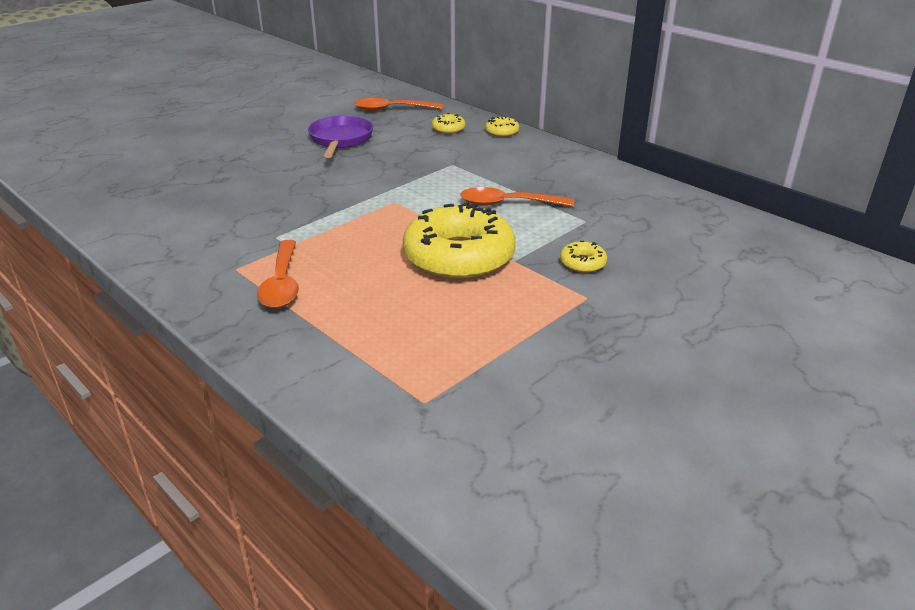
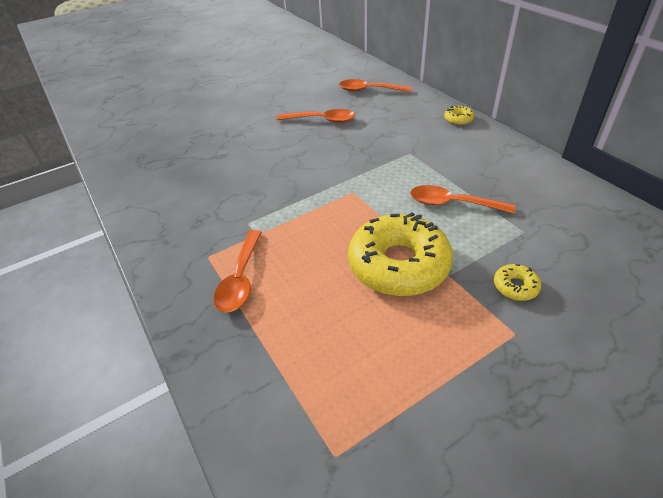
camera: 15 degrees right, 10 degrees up
(340, 140) = (322, 120): purple pan -> orange spoon
(448, 129) = (412, 113): yellow donut -> none

